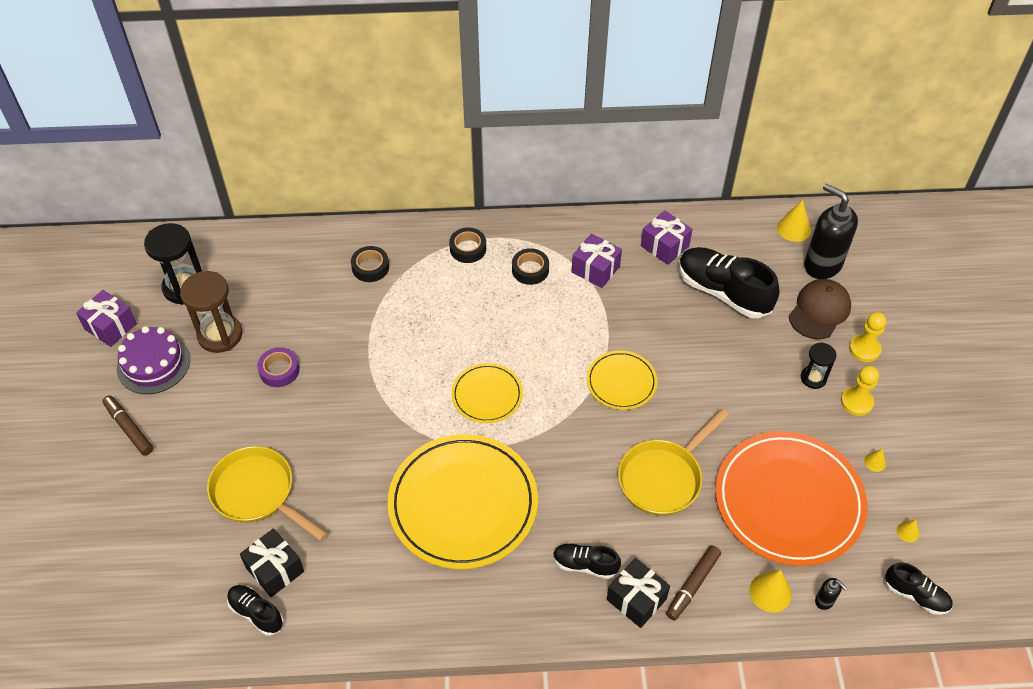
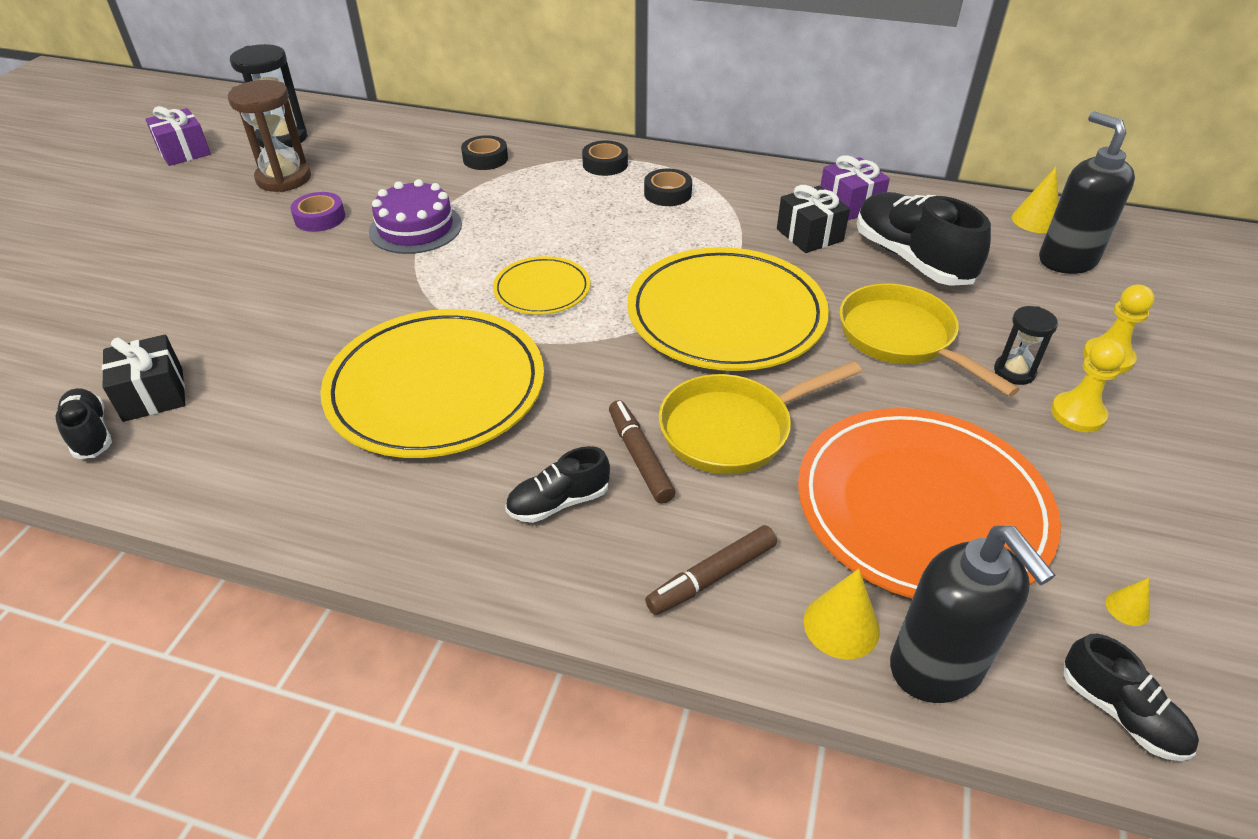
camera: 20 degrees right, 10 degrees down
(129, 428) = (122, 230): brown marker -> brown marker (640, 457)
(153, 364) = (197, 186): purple cake -> purple cake (415, 228)
(257, 493) = (201, 316): yellow pan -> yellow pan (902, 338)
(585, 565) = (559, 502): black shoe -> black shoe turned 60 degrees counterclockwise
(595, 269) = (749, 208): purple gift -> none
(621, 382) = (726, 315): yellow plate -> yellow plate, size x1.97
(636, 599) = (611, 569): black gift -> black gift (809, 235)
(819, 311) = (1047, 303): brown cap -> none
(824, 601) = (936, 668): black soap dispenser -> black soap dispenser, size x2.41
(875, 462) = (1089, 495): yellow cone -> none

